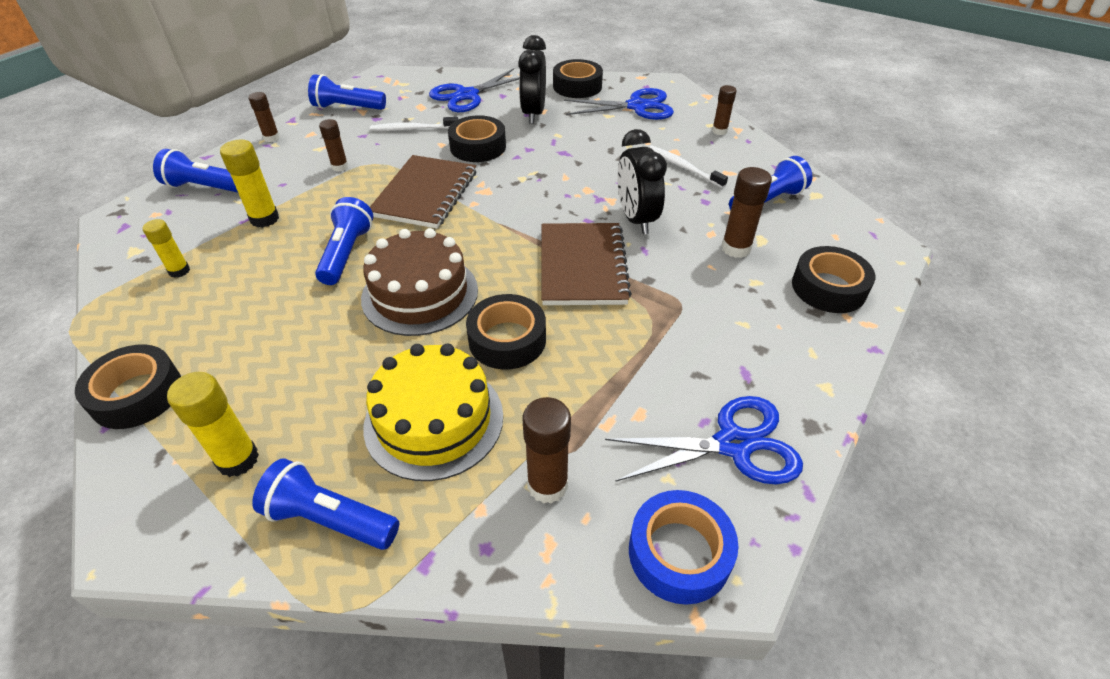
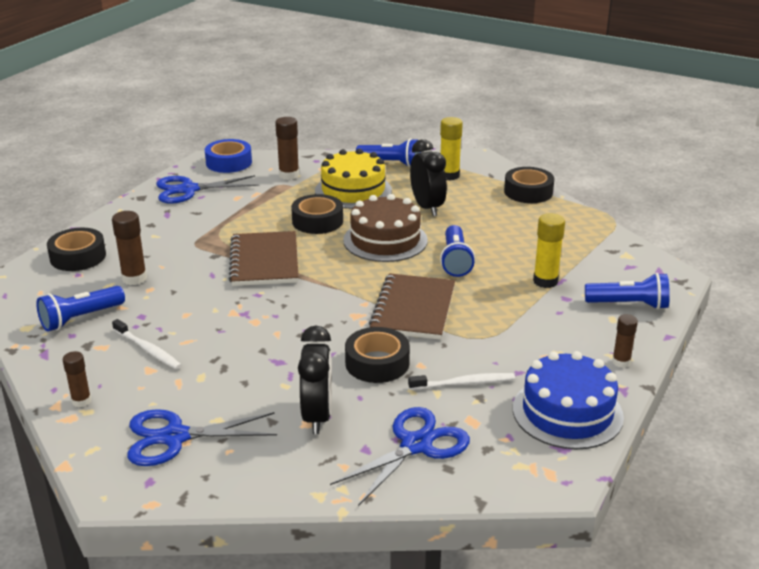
camera: 175 degrees right, 15 degrees down
(179, 271) = (574, 244): yellow glue stick -> none
(340, 167) = (515, 331): brown glue stick -> none
(347, 108) = (567, 412): blue flashlight -> blue cake
(577, 86) = (256, 474): black tape -> none
(636, 219) = (213, 296): black clock -> black clock (427, 207)

